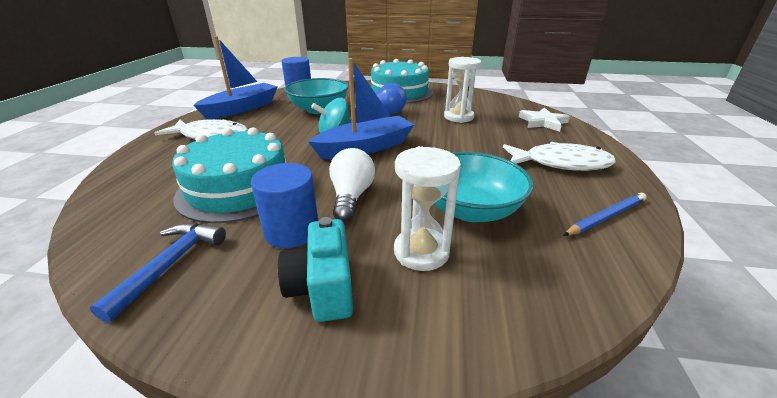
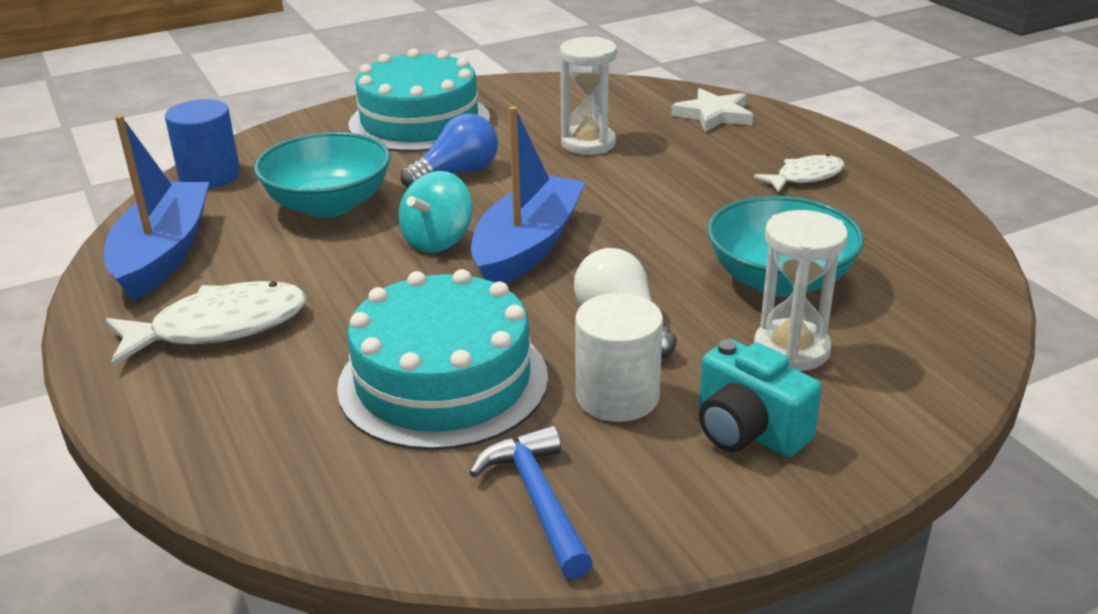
camera: 35 degrees left, 0 degrees up
(292, 231) = (617, 396): blue cylinder -> white cylinder
(561, 163) = (805, 177): white fish -> white fish, size x0.60
(606, 217) = (916, 231): blue pencil -> none

